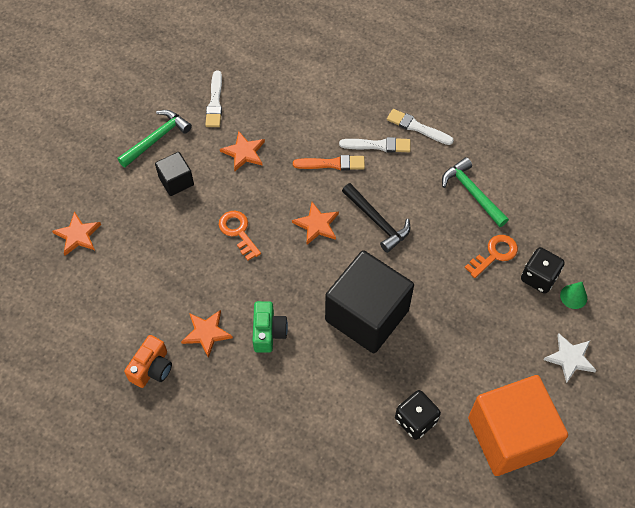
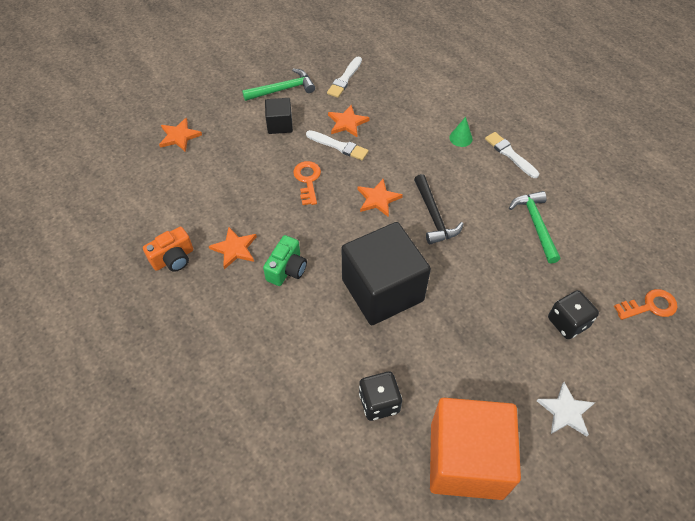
camera: 25 degrees right, 5 degrees down
(332, 164) = (417, 156): orange brush -> none
(378, 145) = (466, 156): white brush -> white brush (338, 146)
(494, 254) = (532, 285): orange key -> orange key (650, 306)
(573, 296) = (596, 354): green cone -> green cone (461, 138)

